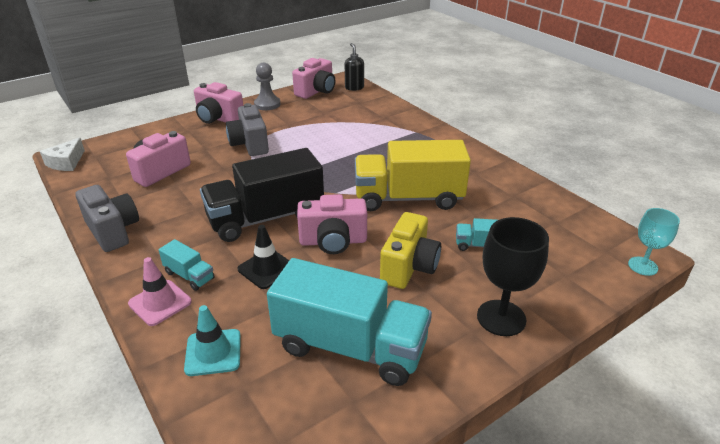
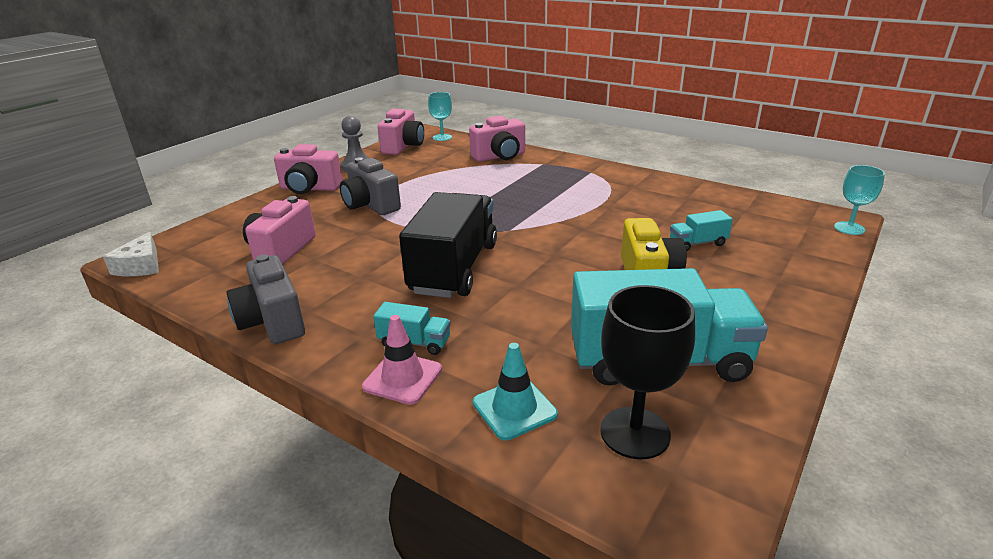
camera: 20 degrees left, 5 degrees down
(113, 231) = (272, 322): grey camera -> grey camera turned 150 degrees counterclockwise
(266, 218) = (454, 268): black truck -> black truck turned 150 degrees clockwise
(266, 269) = (500, 314): black traffic cone -> none
(333, 241) = (549, 272): pink camera -> pink camera (499, 157)
(354, 88) = (442, 137): black soap dispenser -> turquoise goblet
(408, 198) = (590, 219): yellow truck -> none
(501, 318) = (774, 297): black goblet -> black goblet (635, 433)

